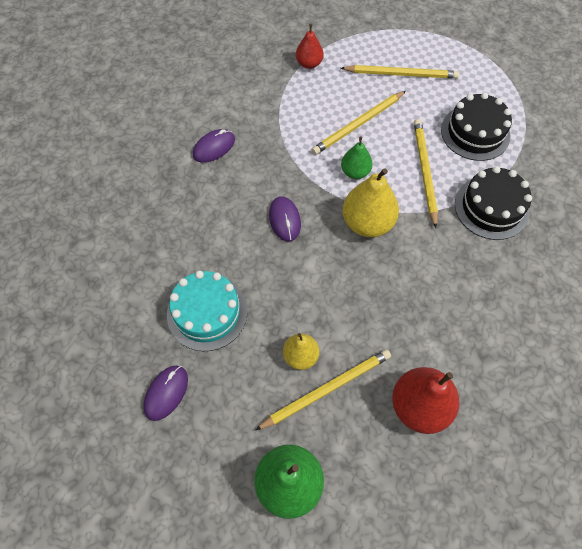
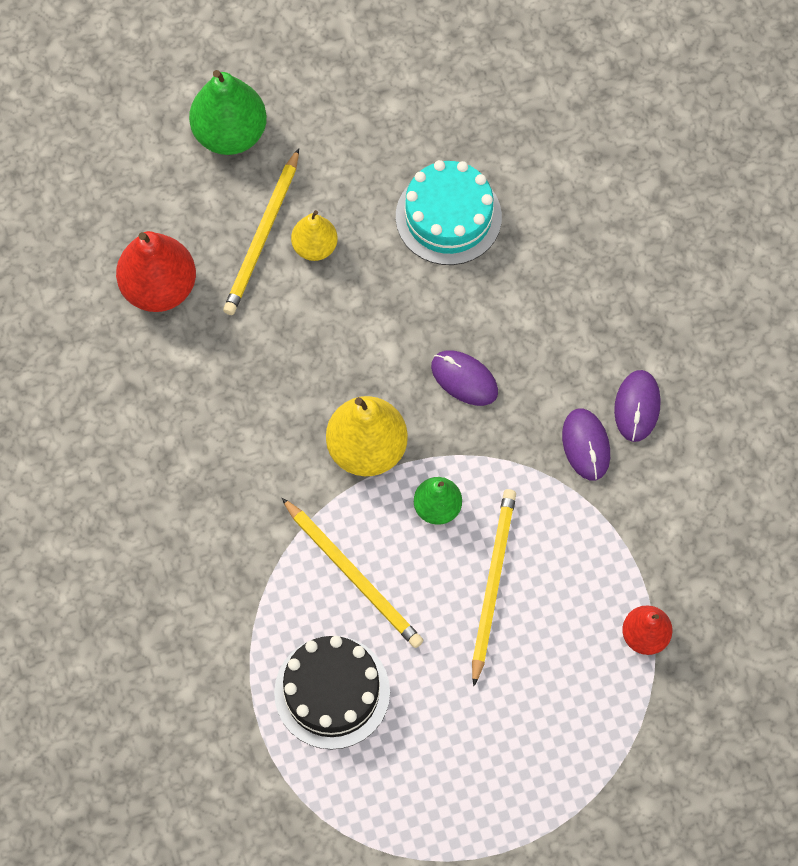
camera: 140 degrees right, 5 degrees up
(166, 393) = (412, 119): purple mouse -> purple mouse (586, 445)
(401, 74) = (505, 720): yellow pencil -> none
(491, 208) = (235, 585): black cake -> none

